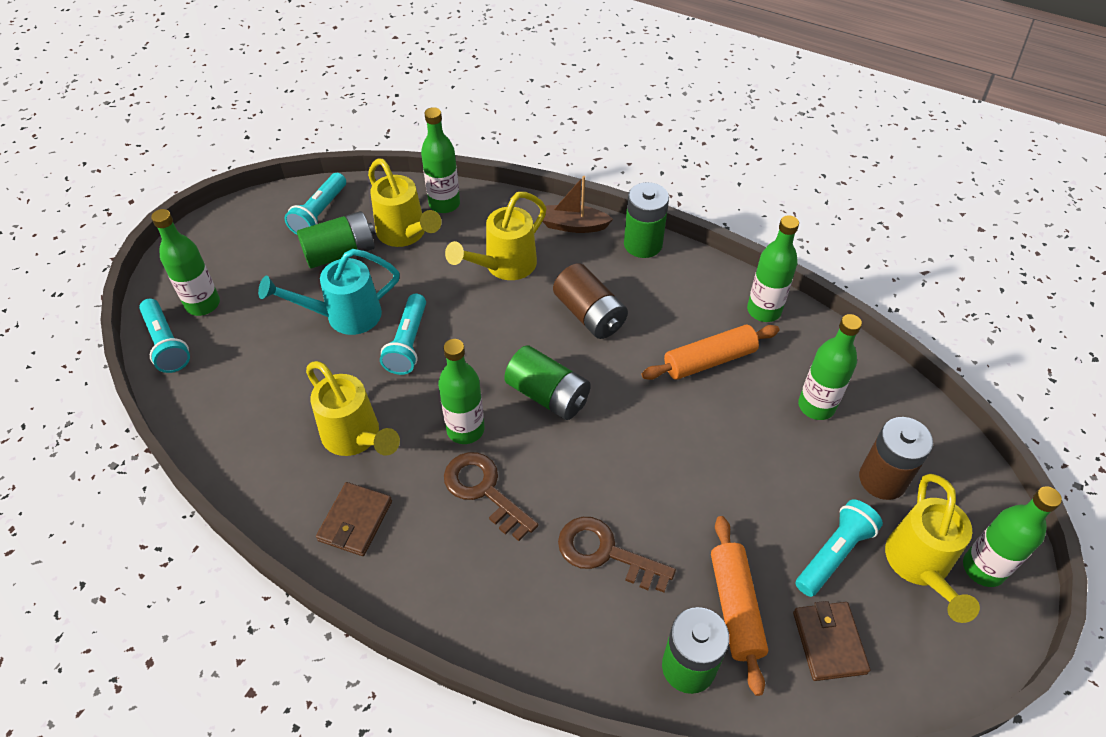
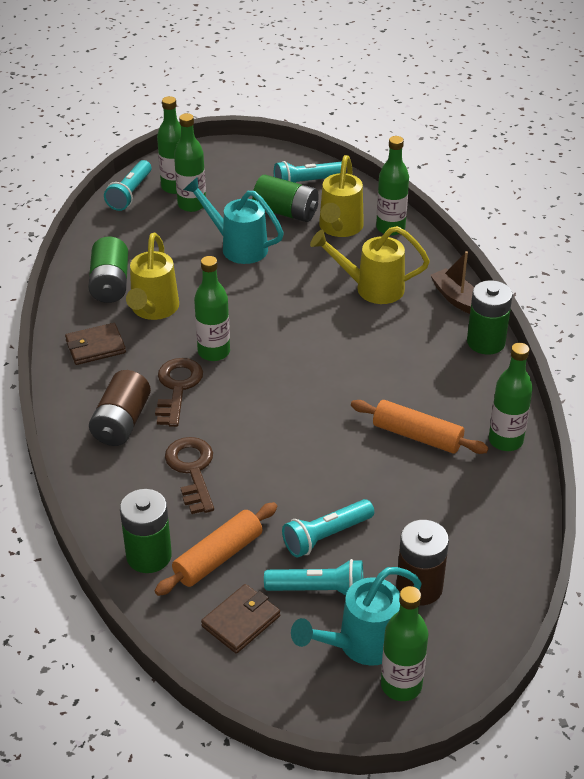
camera: 50 degrees right, 10 degrees down
(408, 343) = (250, 286): turquoise flashlight -> turquoise flashlight (326, 536)
(548, 395) = (286, 373): green battery -> green battery (110, 284)
(589, 314) = (382, 353): brown battery -> brown battery (121, 422)
(816, 406) = (446, 516): green bottle -> green bottle (192, 205)
(919, 567) = (360, 645): yellow watering can -> turquoise watering can

